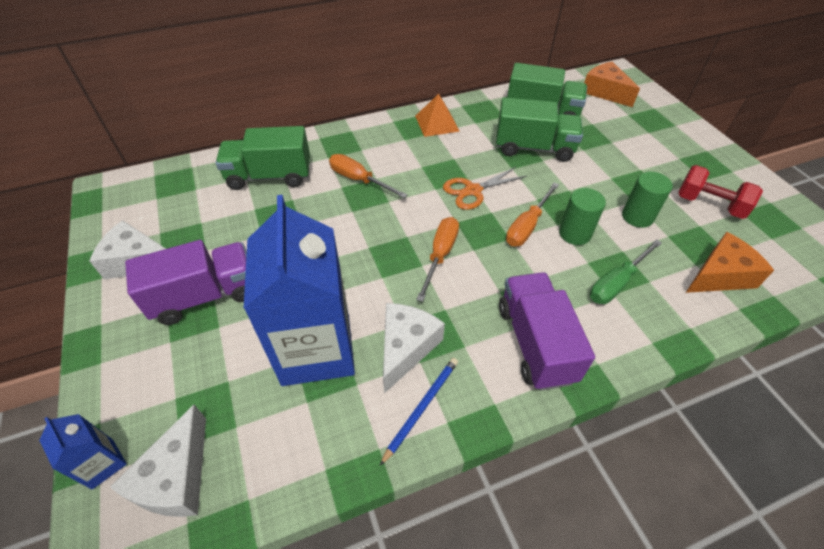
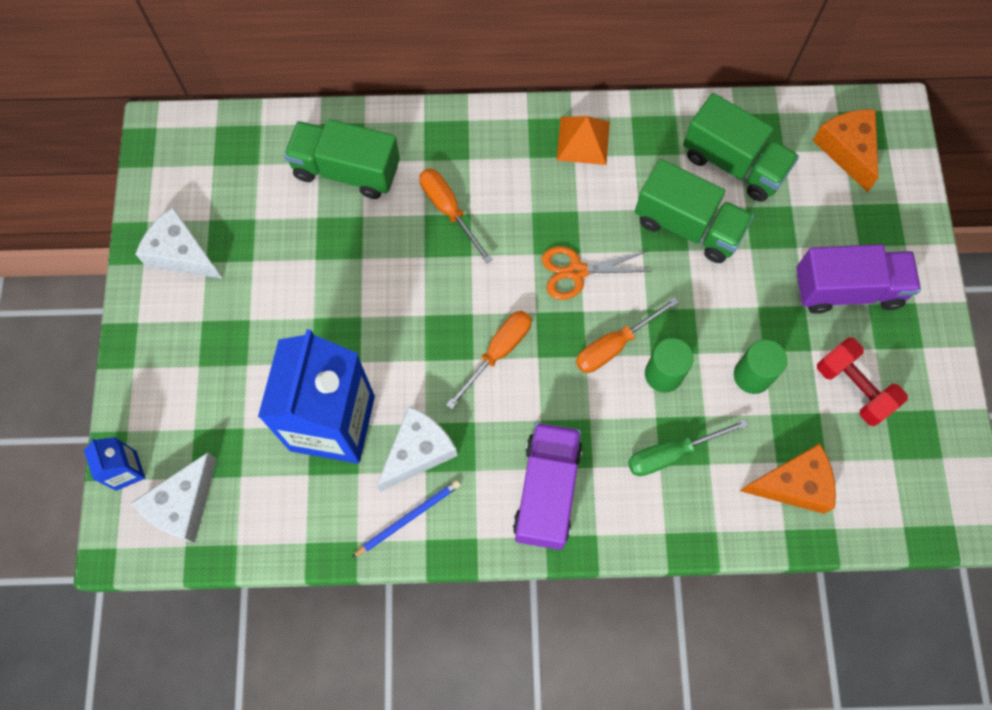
camera: 20 degrees right, 20 degrees up
(205, 296) = (241, 323): purple truck -> purple truck (847, 289)

